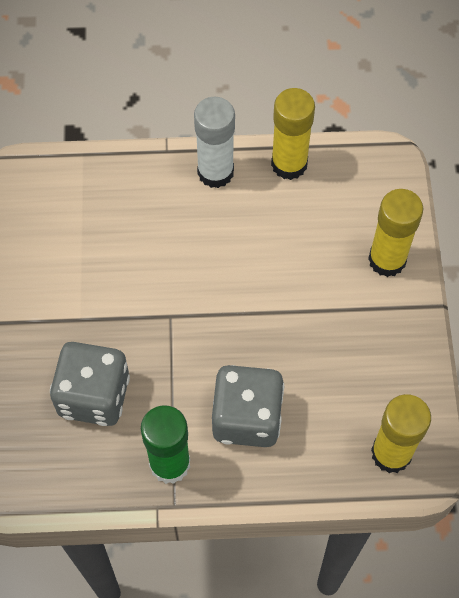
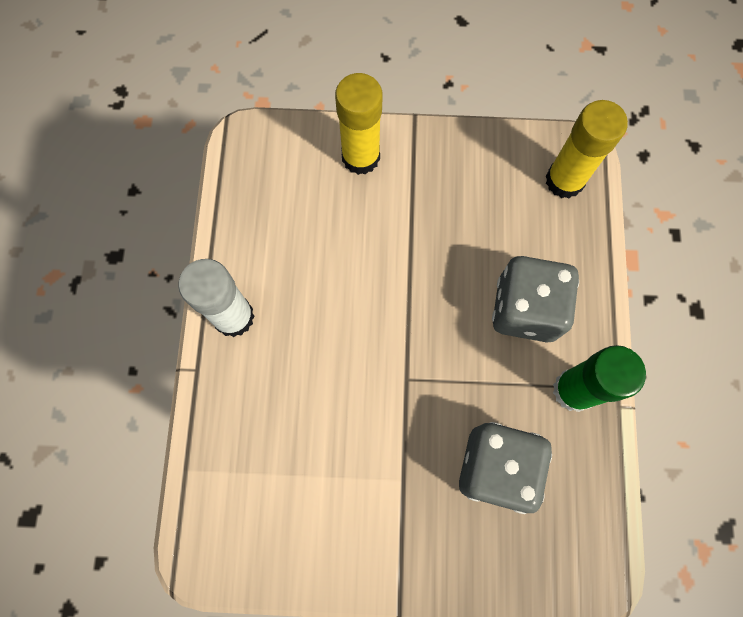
camera: 85 degrees left, 10 degrees up
(289, 164) = (235, 238): yellow glue stick -> none

